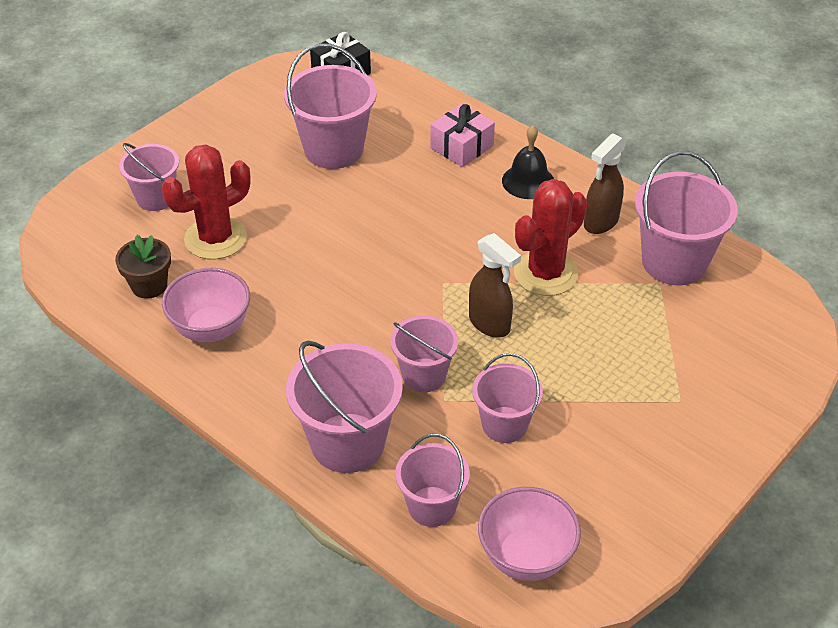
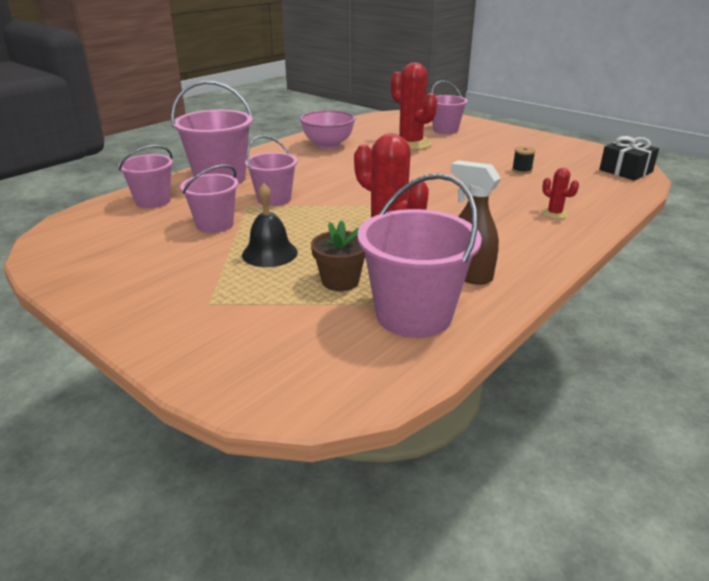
camera: 90 degrees right, 15 degrees down
(149, 285) = (365, 132): brown flower pot -> brown flower pot (340, 281)
(333, 149) = (521, 170): pink bucket -> black spool
(462, 147) = (554, 213): pink gift -> red cactus
(490, 324) = (324, 221): brown spray bottle -> none
(526, 557) = (87, 229): pink bowl -> none
(528, 181) = (519, 241): black bell -> black bell (269, 253)

